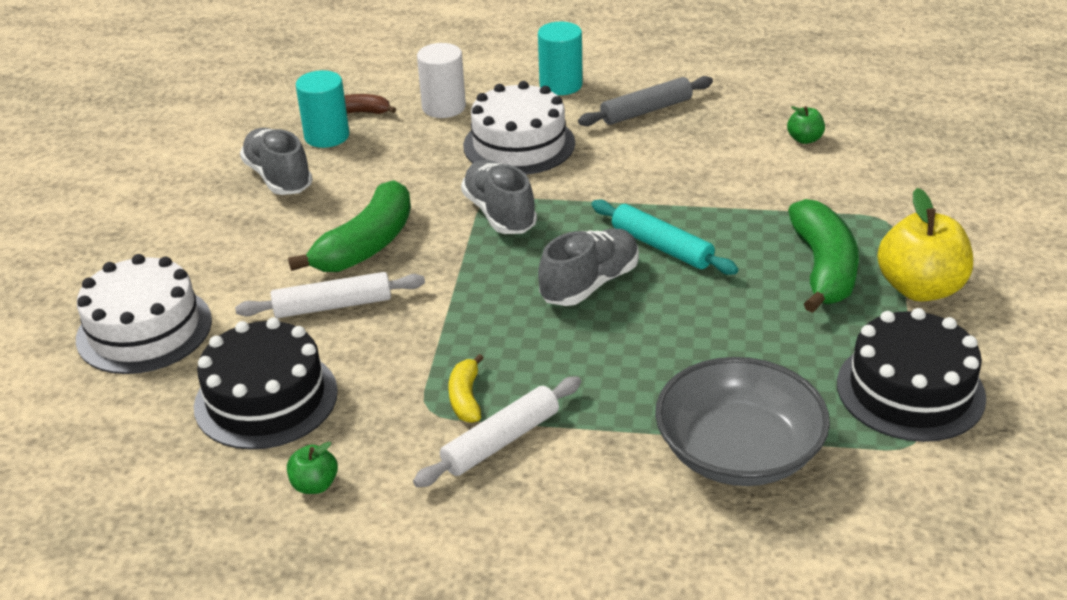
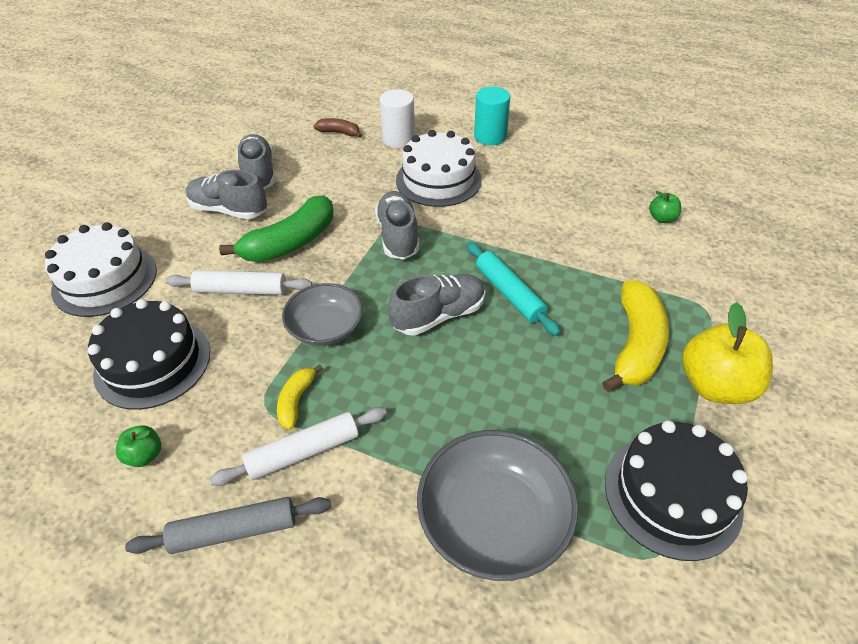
camera: 15 degrees right, 10 degrees up
(263, 225) = (229, 210): none -> grey shoe
(327, 136) = (307, 147): turquoise cylinder -> none
(461, 322) = (325, 328): none -> grey bowl
(646, 111) = (545, 169): grey rolling pin -> grey rolling pin (234, 531)
(823, 269) = (635, 345): green banana -> yellow banana

